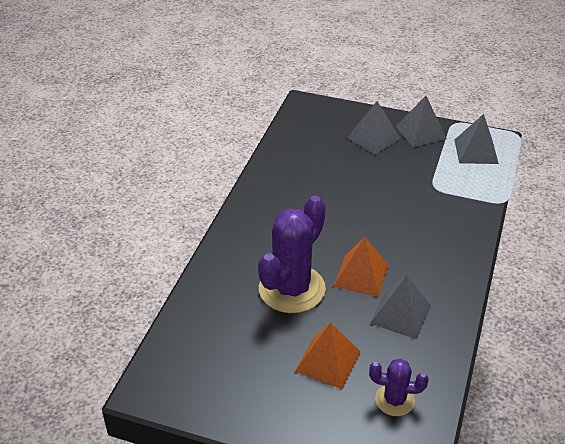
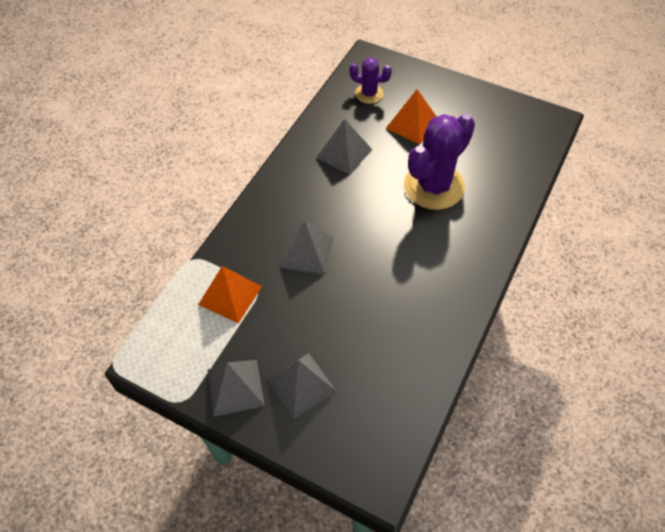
camera: 170 degrees left, 15 degrees up
(361, 275) = (368, 192): orange pyramid -> orange pyramid (230, 295)
(476, 151) = (182, 341): grey pyramid -> grey pyramid (307, 252)

